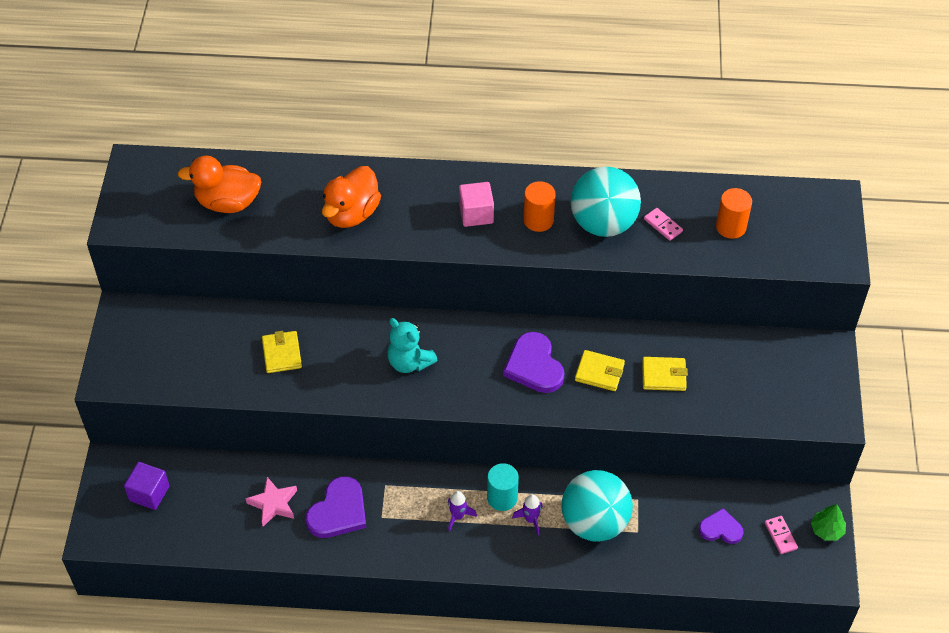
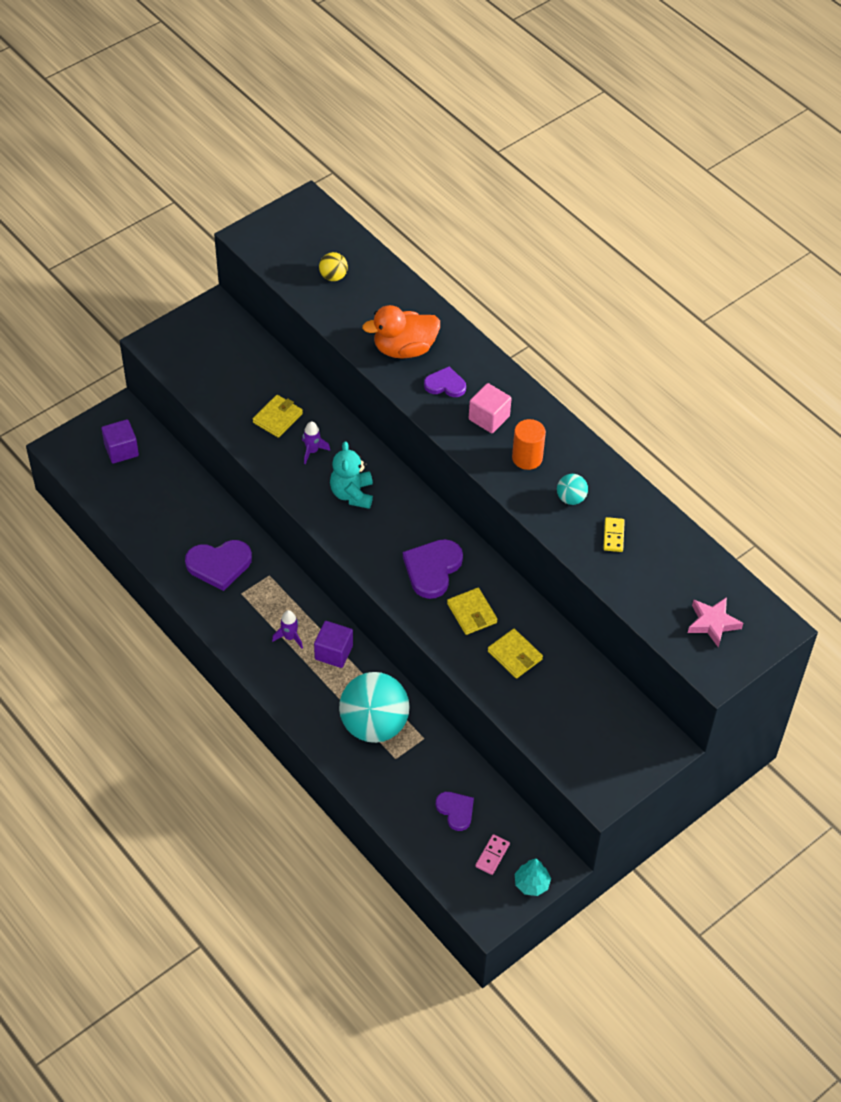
camera: 45 degrees right, 0 degrees up
(228, 203) = (333, 276): orange duck -> yellow ball
(273, 504) = (186, 524): pink star -> pink star (713, 623)
(415, 215) = (445, 384): none -> purple heart
(502, 498) = (333, 652): turquoise cylinder -> purple cube
(530, 519) = (334, 683): purple rocket -> purple rocket (312, 451)
(603, 223) = (571, 498): turquoise ball -> turquoise ball, size x0.44
(663, 225) = (613, 536): pink domino -> yellow domino
(731, 227) = (664, 579): orange cylinder -> none
(826, 530) = (531, 883): green tree -> turquoise tree

